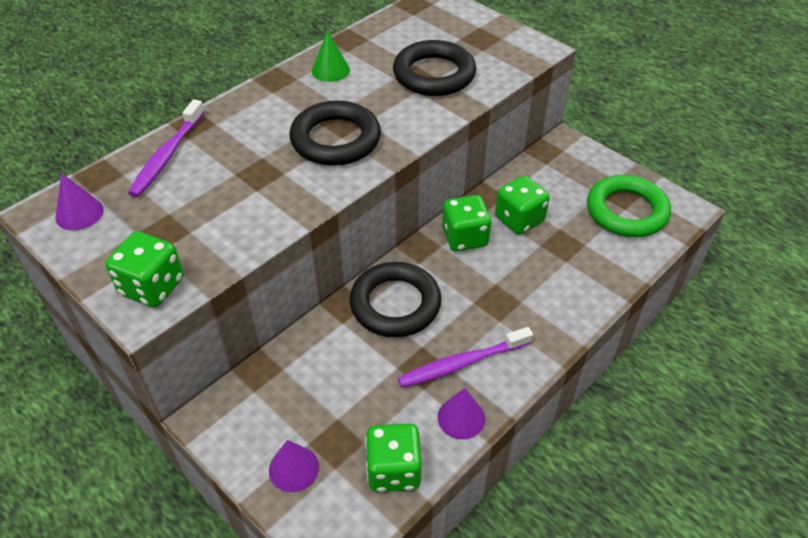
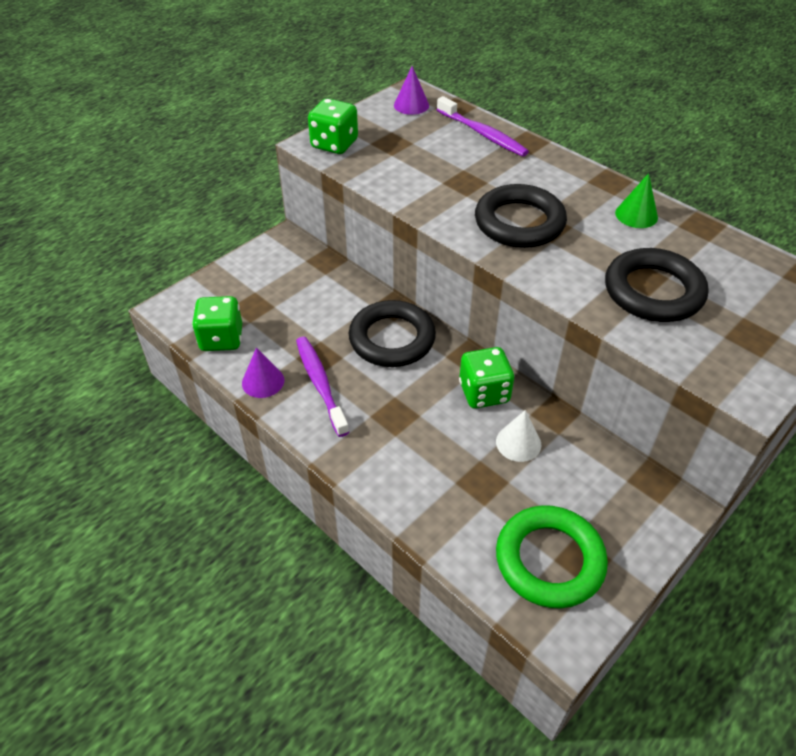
camera: 90 degrees right, 0 degrees up
(167, 155) = (483, 134): purple toothbrush -> purple toothbrush turned 150 degrees counterclockwise
(293, 468) = (234, 285): purple cone -> none
(519, 219) = (518, 443): green dice -> white cone

